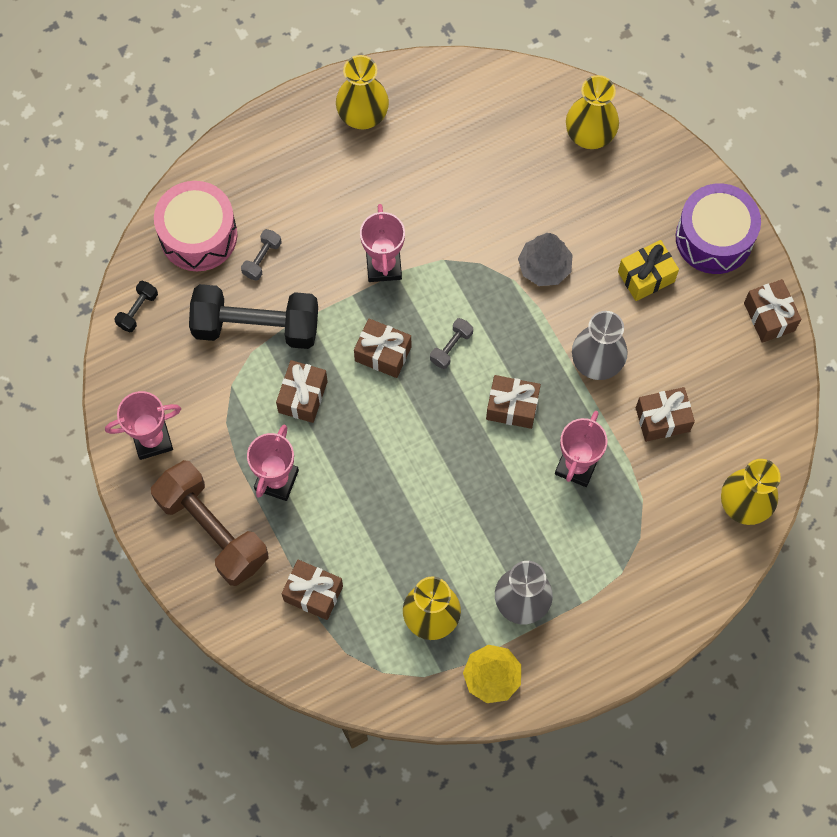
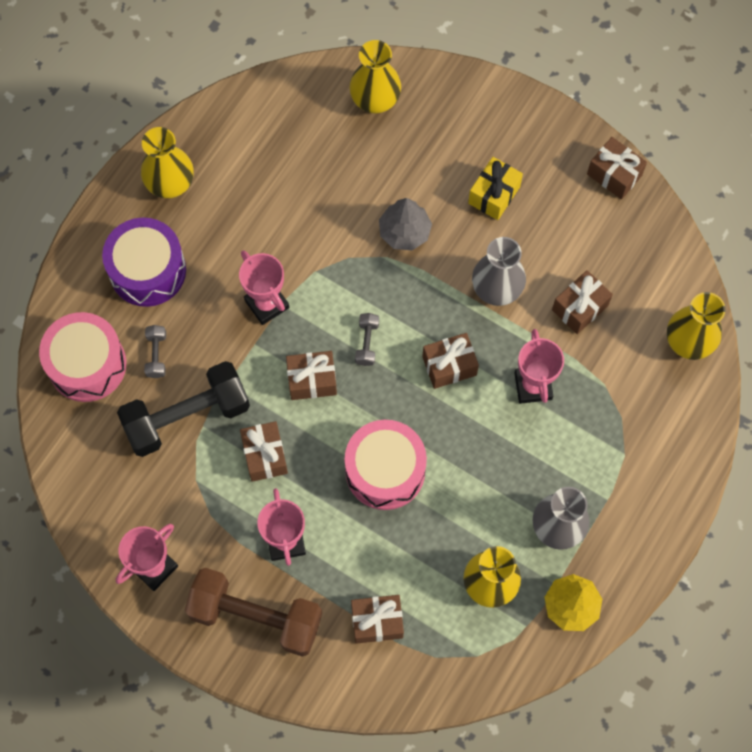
camera: 30 degrees left, 0 degrees up
(137, 310) = (72, 460): black dumbbell -> none
(399, 467) = (385, 471): none -> pink drum
(714, 238) = (530, 133): purple drum -> purple drum (147, 270)

